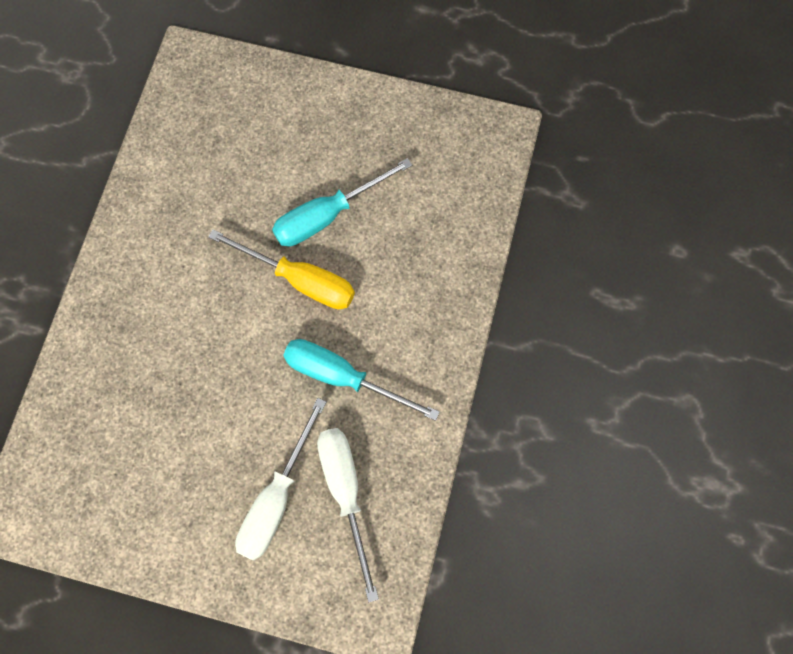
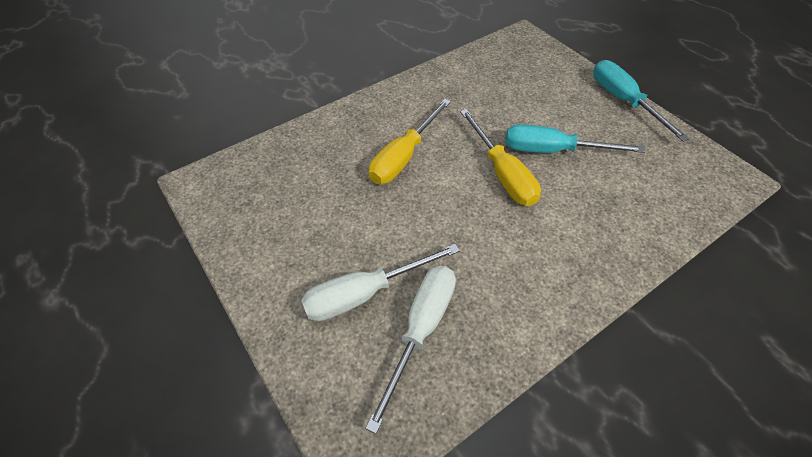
camera: 40 degrees right, 20 degrees down
(192, 330) = (404, 157): none -> yellow screwdriver
(342, 377) = (485, 250): turquoise screwdriver -> turquoise screwdriver (623, 101)

